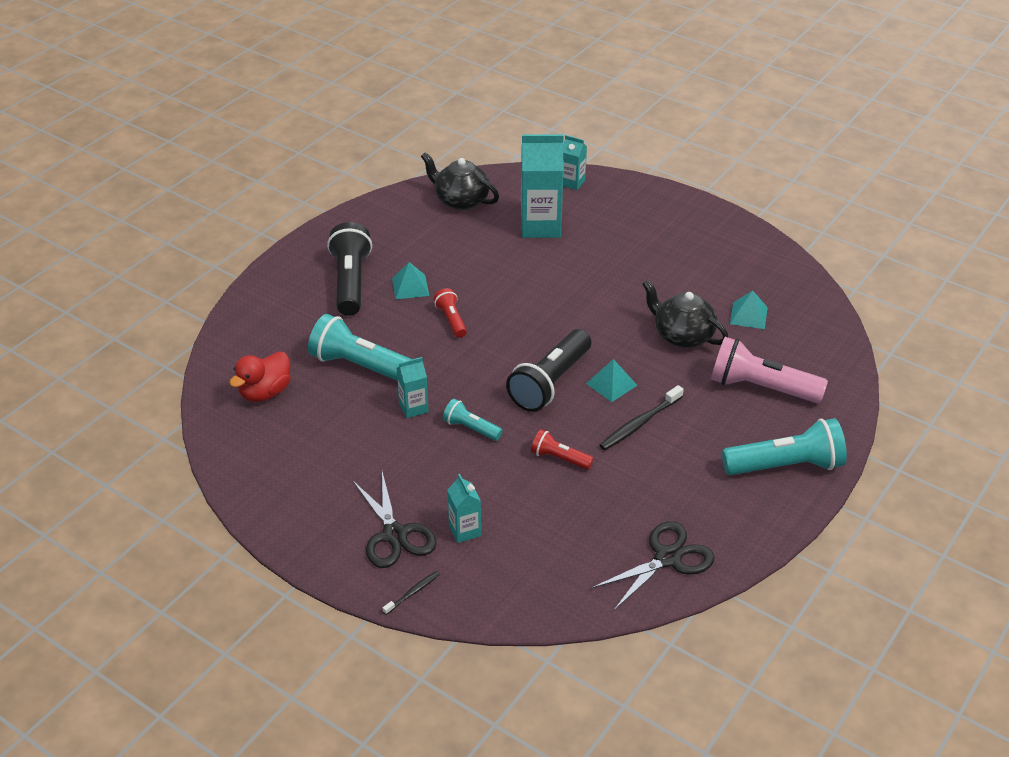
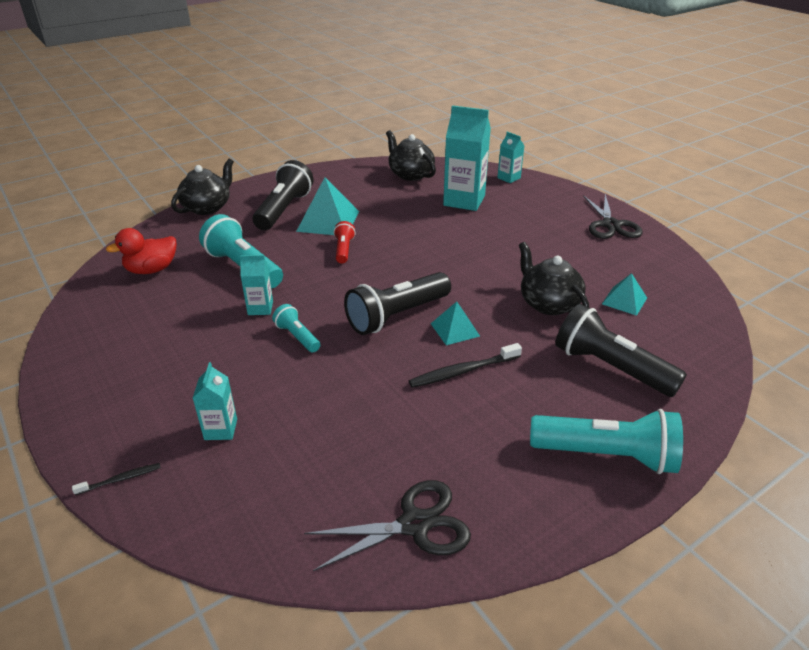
camera: 20 degrees right, 5 degrees down
(260, 299) = (207, 207): none -> black teapot
(394, 535) = (153, 414): black scissors -> black scissors (610, 225)
(410, 287) = (328, 221): turquoise pyramid -> turquoise pyramid, size x1.72
(559, 458) = (362, 384): red flashlight -> none
(761, 388) = (610, 367): pink flashlight -> black flashlight

